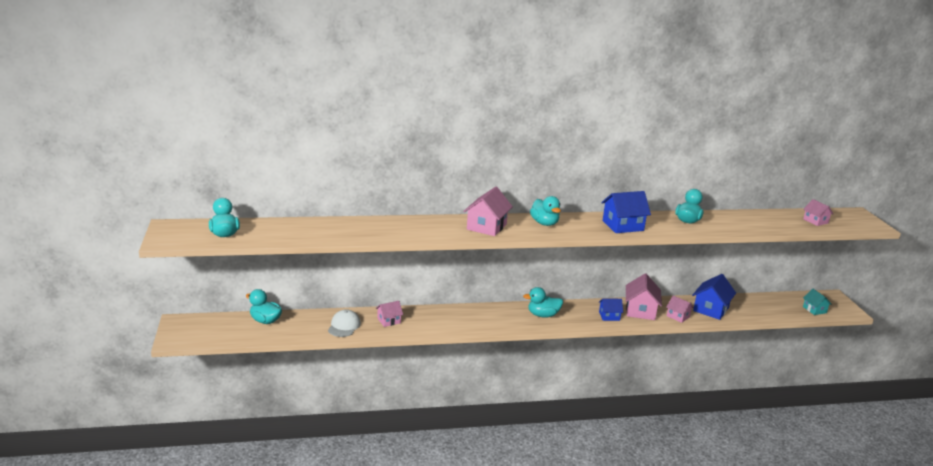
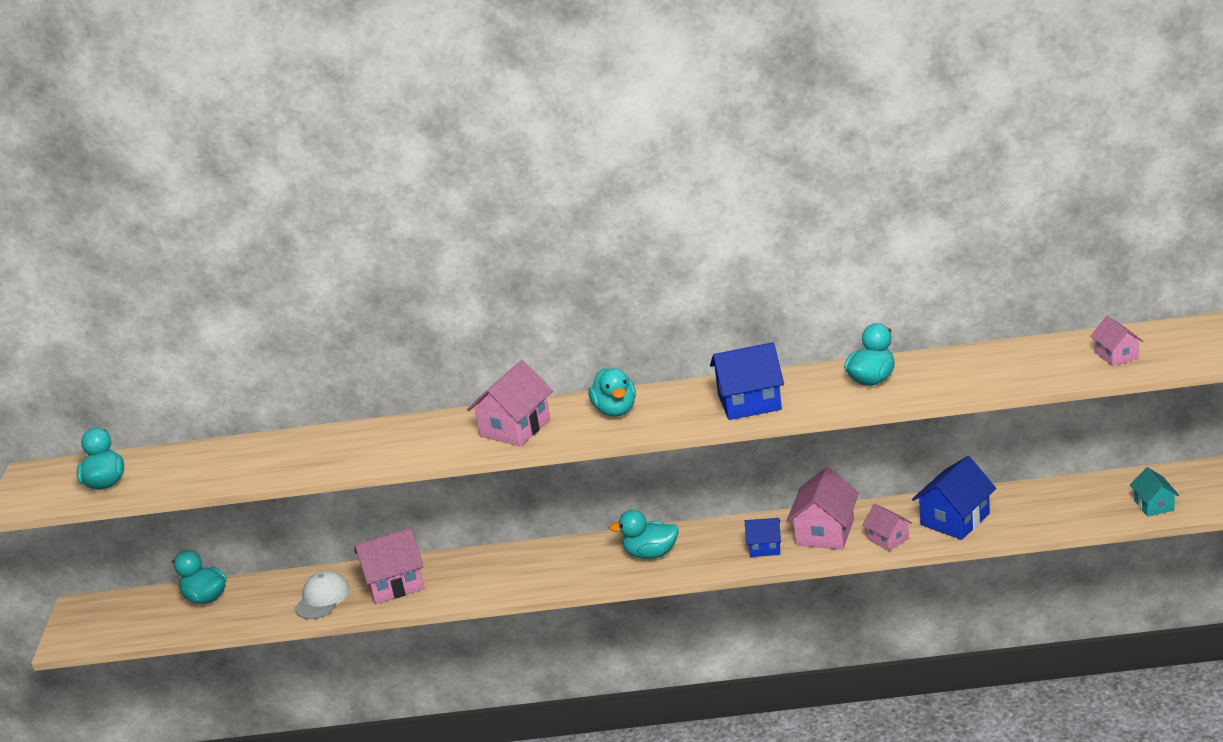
camera: 15 degrees right, 5 degrees up
(389, 321) = (394, 583): pink house -> pink house, size x1.71

